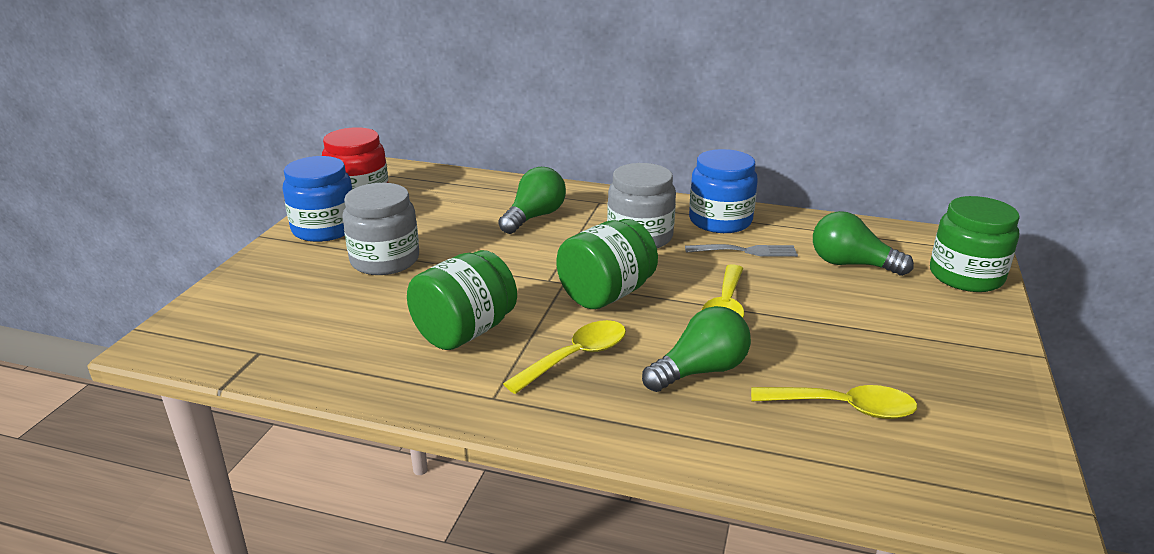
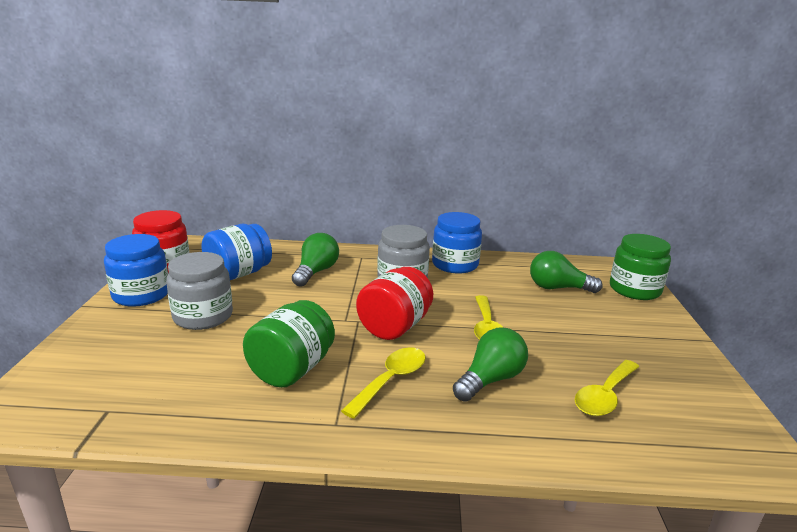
camera: 15 degrees left, 5 degrees down
(440, 212) = (238, 274): none -> blue jar
(606, 294) = (394, 327): green jar -> red jar
(745, 251) = (482, 285): grey fork -> none
(843, 408) = (605, 396): yellow spoon -> yellow spoon turned 135 degrees clockwise

